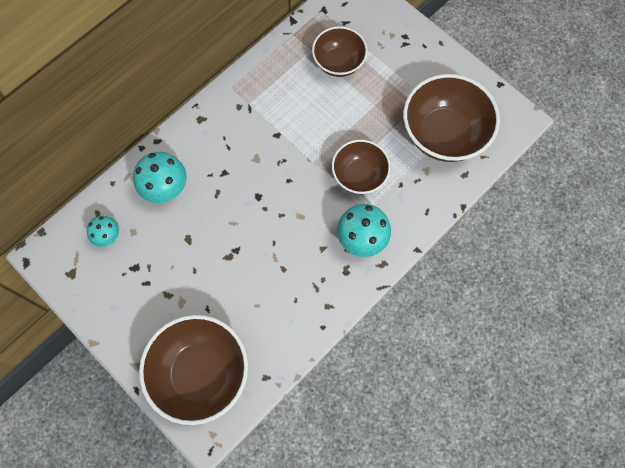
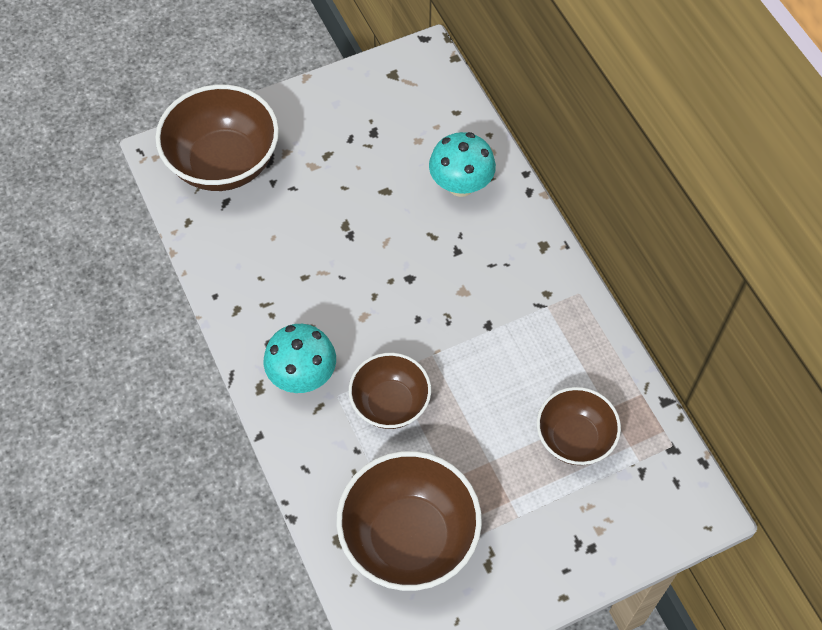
camera: 110 degrees right, 10 degrees down
(107, 236) = (423, 116): turquoise mushroom -> none

